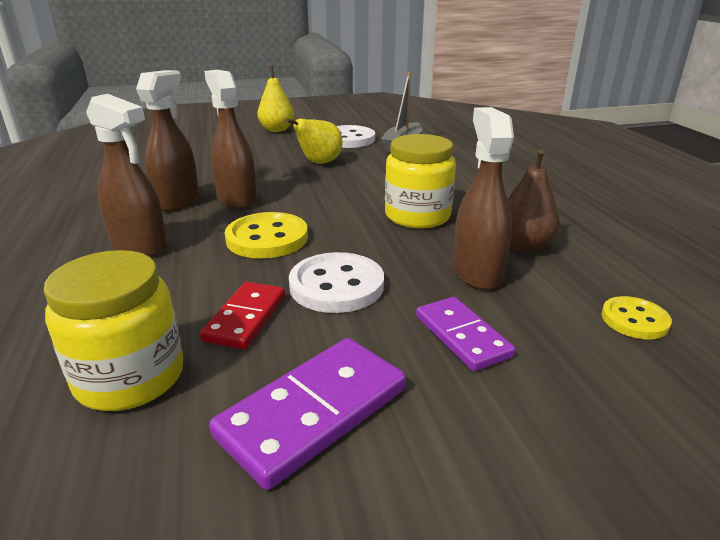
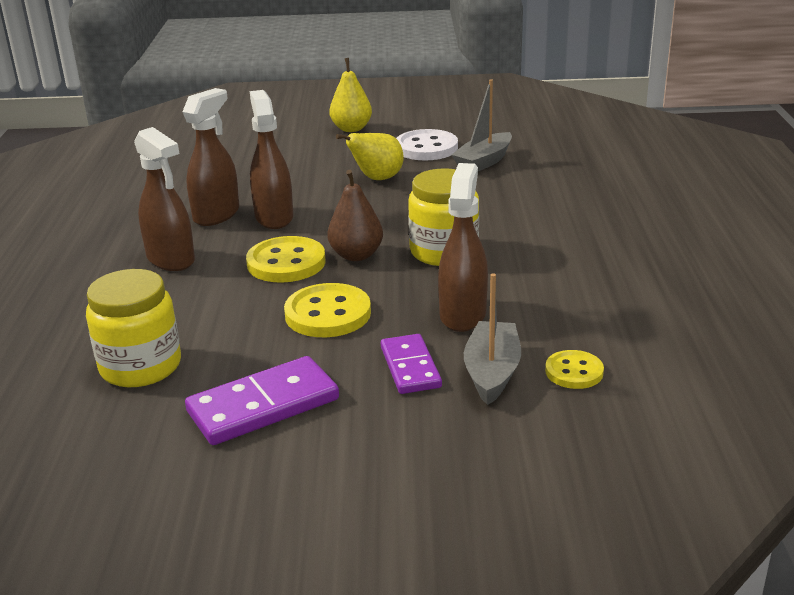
camera: 15 degrees right, 0 degrees up
(246, 318) = (240, 333): red domino -> none
(336, 285) = (328, 314): white button -> yellow button
(523, 246) = (528, 294): brown pear -> brown pear (356, 255)
(553, 331) = (492, 372): none -> grey boat

